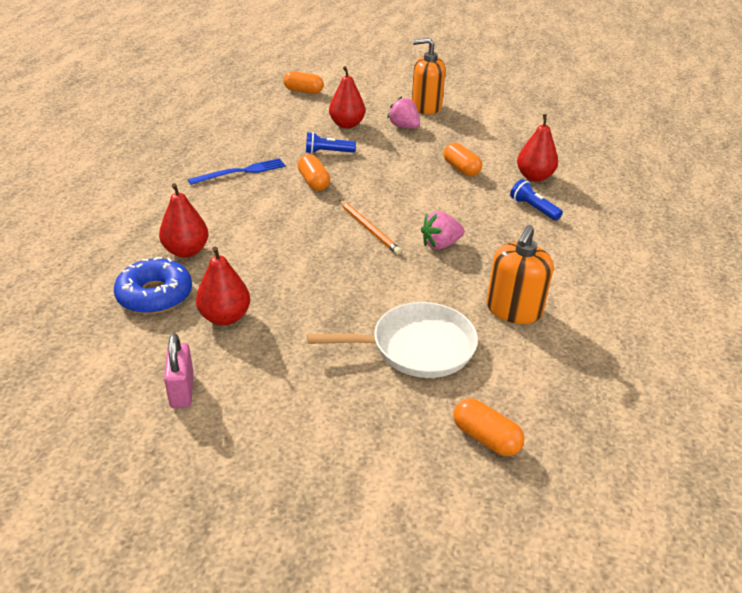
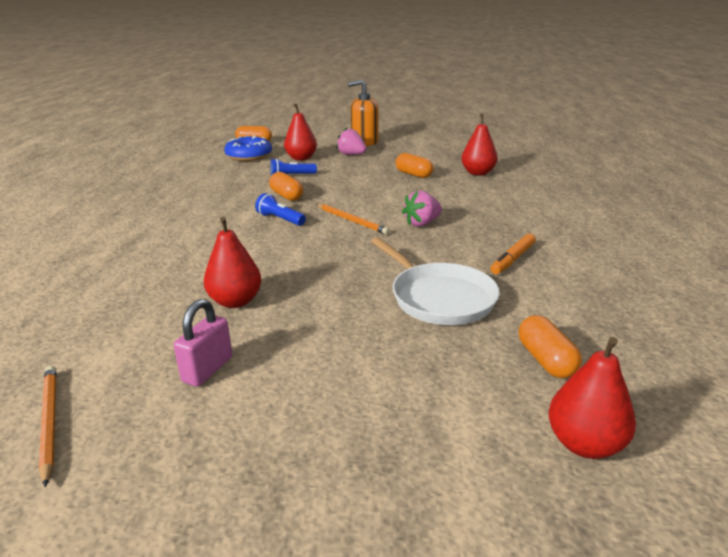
camera: 10 degrees left, 10 degrees down
(46, 419) = (49, 422): none -> orange pencil
(155, 295) = (155, 294): blue donut -> blue donut (249, 156)
(182, 390) = (208, 369): pink padlock -> pink padlock turned 45 degrees clockwise
(186, 251) = (178, 256): red pear -> red pear (584, 444)
(241, 172) = (215, 196): blue fork -> none
(417, 347) = (439, 298): white pan -> white pan turned 75 degrees clockwise
(485, 438) = (546, 360): orange capsule -> orange capsule turned 45 degrees clockwise
(513, 310) = (513, 259): orange soap dispenser -> orange marker
(533, 208) = (489, 192): blue flashlight -> blue flashlight (280, 219)

